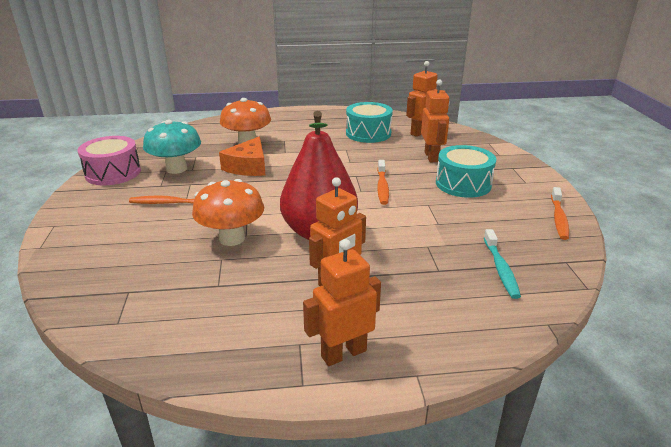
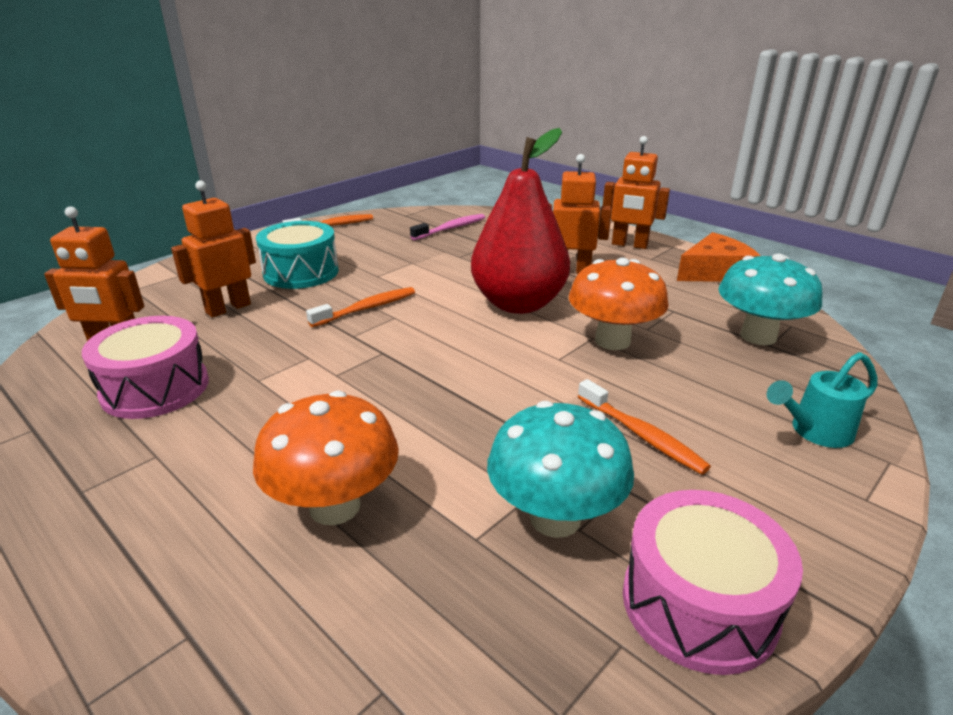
camera: 130 degrees left, 0 degrees up
(82, 243) = (815, 432): none -> turquoise watering can
(140, 294) = (758, 336): none -> turquoise mushroom
(248, 166) = (437, 437): orange cheese -> orange cheese (715, 272)
(368, 133) = (155, 388): turquoise drum -> pink drum
(501, 269) = (451, 228): turquoise toothbrush -> pink toothbrush

